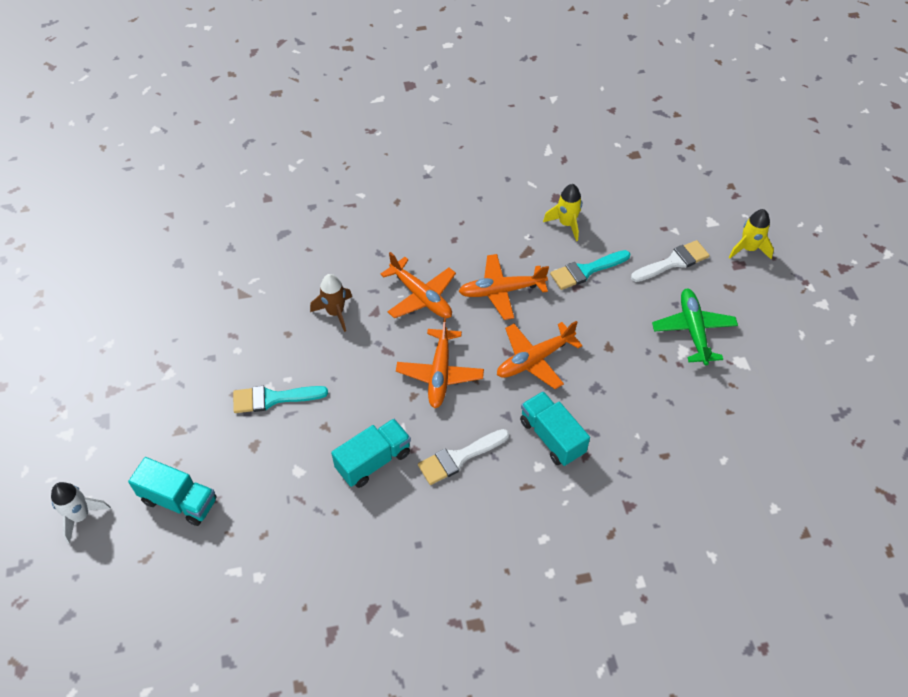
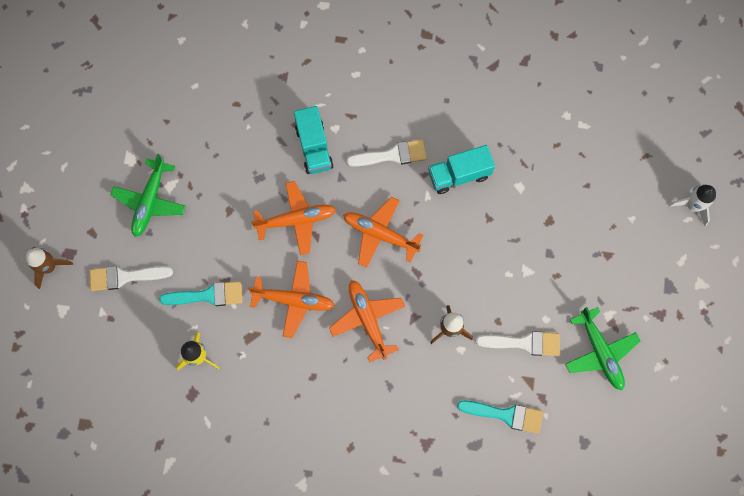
camera: 160 degrees left, 20 degrees up
(173, 338) = (600, 352): none -> green plane
(179, 501) = (615, 193): turquoise truck -> none
(256, 323) = (524, 343): none -> white brush
(273, 398) = (524, 259): turquoise brush -> turquoise brush (505, 415)
(440, 374) = (380, 234): orange plane -> orange plane turned 90 degrees counterclockwise
(748, 249) = (49, 267): yellow rocket -> brown rocket

